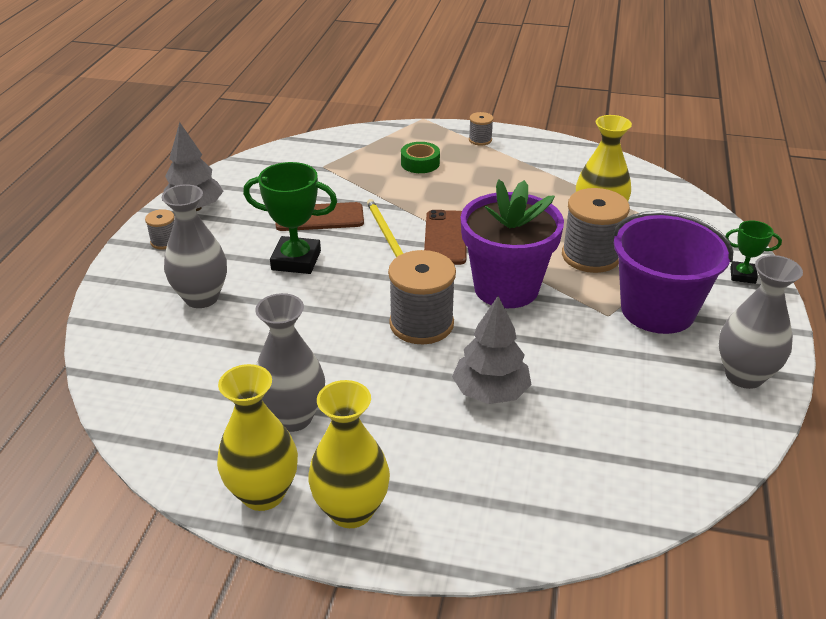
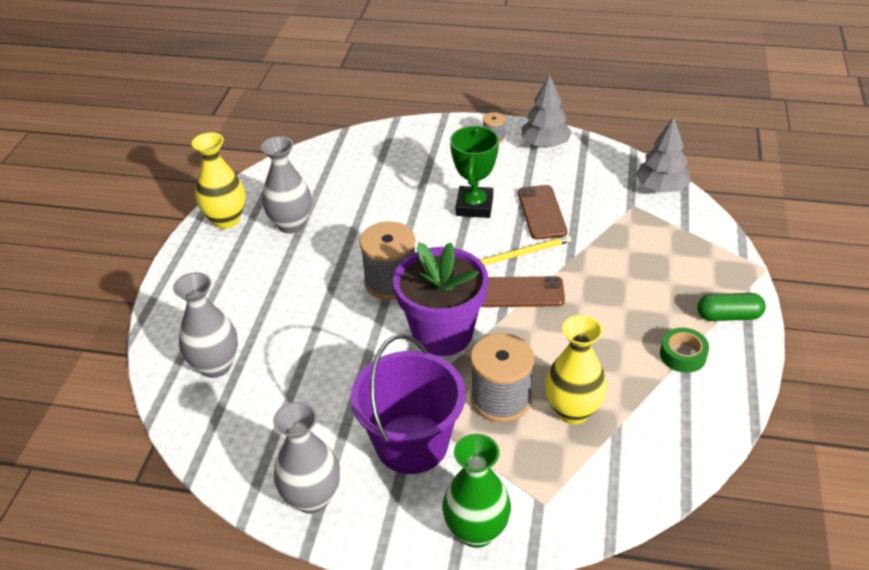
camera: 90 degrees right, 5 degrees up
(201, 298) = (422, 166): grey vase -> grey vase (215, 366)
(351, 510) = (205, 258): yellow vase -> none
(420, 163) = (659, 270): green tape -> green tape (683, 355)
(480, 140) = (728, 316): grey spool -> green capsule
(490, 392) = (306, 322): grey tree -> grey tree (661, 188)
(742, 275) = (476, 531): green trophy -> green vase

